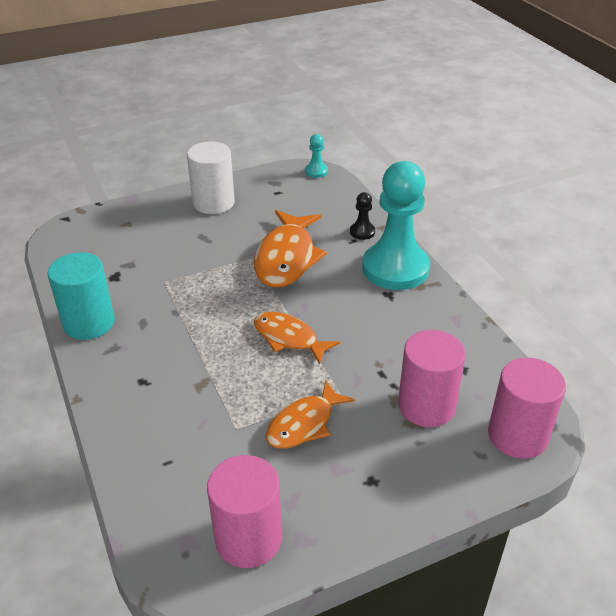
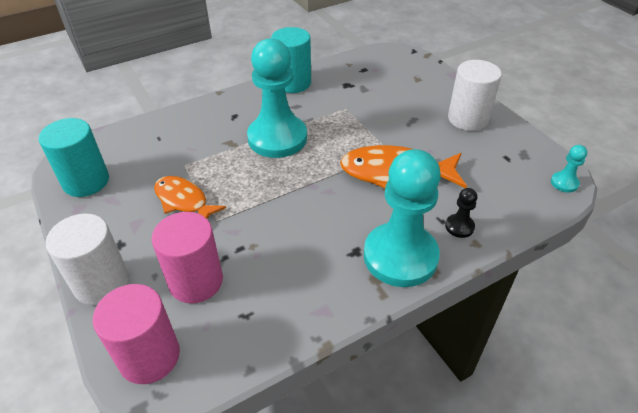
camera: 85 degrees right, 5 degrees up
(204, 340) = (277, 138): none -> turquoise pawn
(248, 538) = (86, 181): pink cylinder -> turquoise cylinder
(289, 338) = (283, 184): orange fish -> none
(431, 489) = (101, 283): none -> white cylinder

